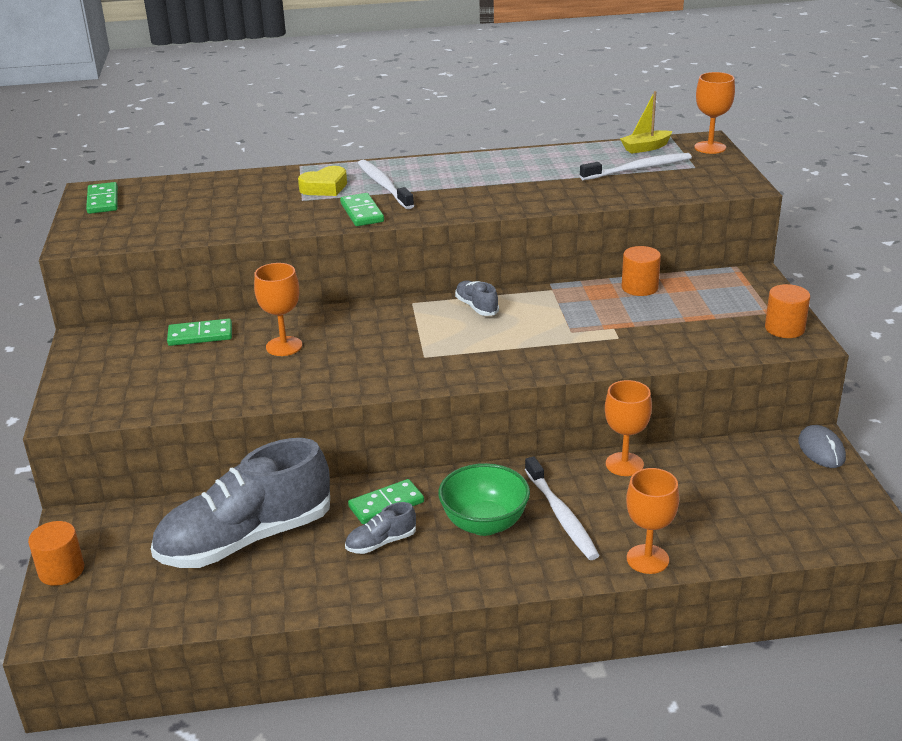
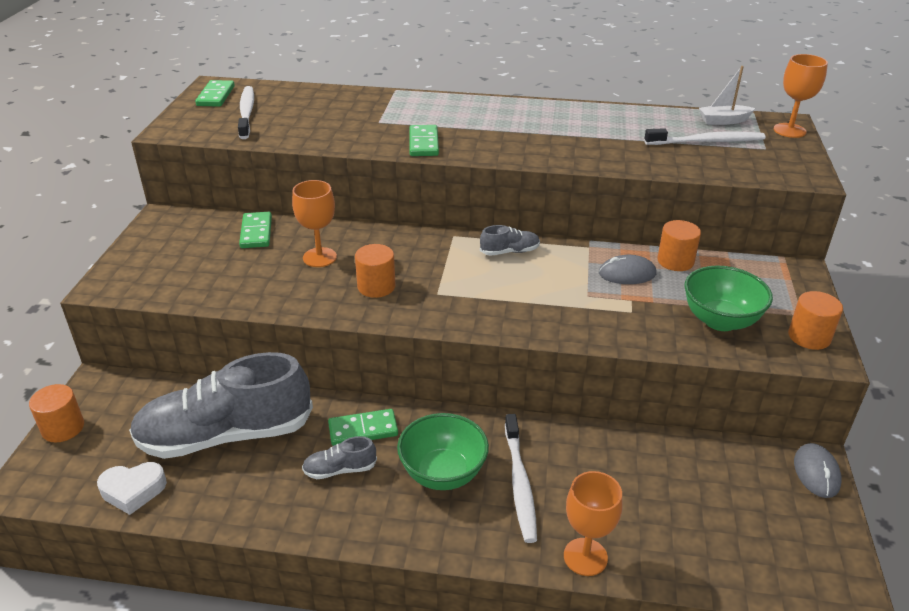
camera: 15 degrees right, 5 degrees up
(176, 607) = (133, 490): none -> white heart
(200, 335) = (256, 232): green domino -> green domino turned 75 degrees clockwise
(325, 187) = (405, 113): yellow heart -> none
(359, 361) = (376, 286): none -> orange cylinder
(384, 185) = (458, 120): white toothbrush -> white toothbrush (247, 113)
(476, 307) = (509, 251): grey shoe -> grey shoe turned 90 degrees clockwise
(599, 306) = (627, 273): none -> grey mouse
(624, 464) = (604, 440): orange goblet -> none
(645, 148) = (724, 121): yellow boat -> white boat
(702, 330) = (720, 320): none -> green bowl

